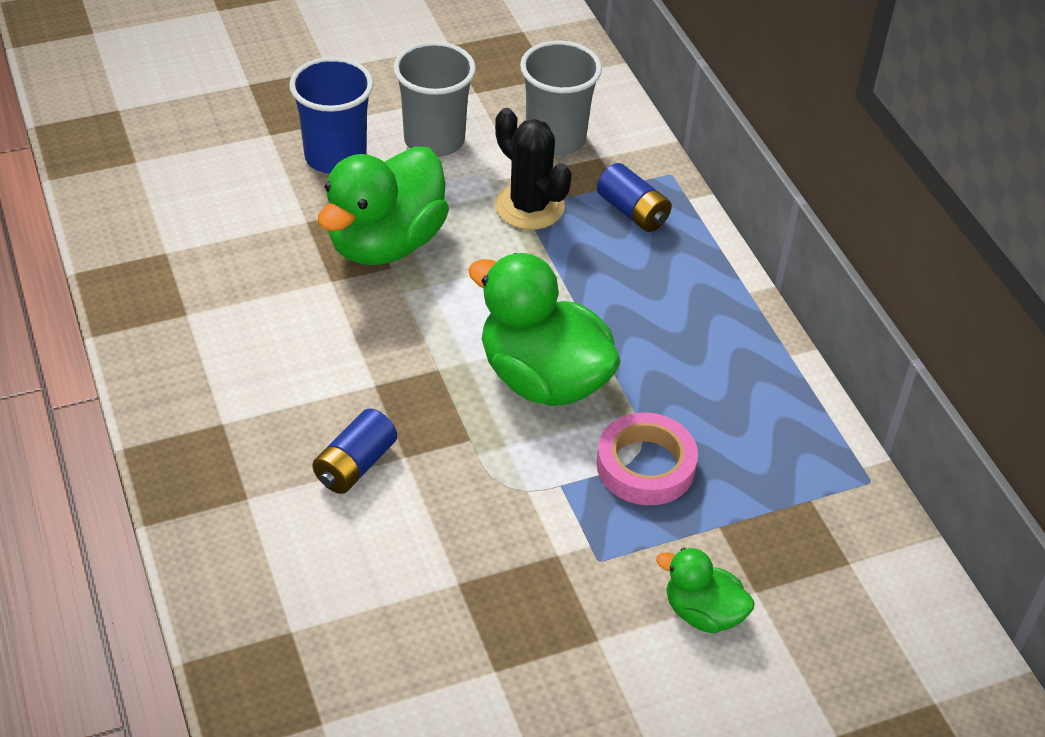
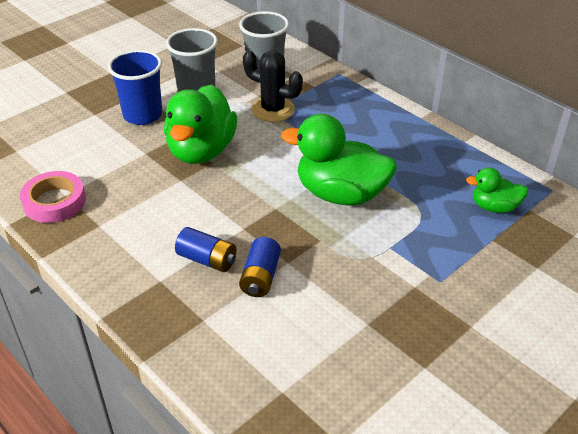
camera: 20 degrees left, 5 degrees down
(632, 212) = (331, 96): blue battery -> blue battery (207, 259)
(645, 465) = (430, 221): pink tape -> pink tape (54, 202)
(702, 613) = (518, 289): green duck -> green duck (494, 207)

